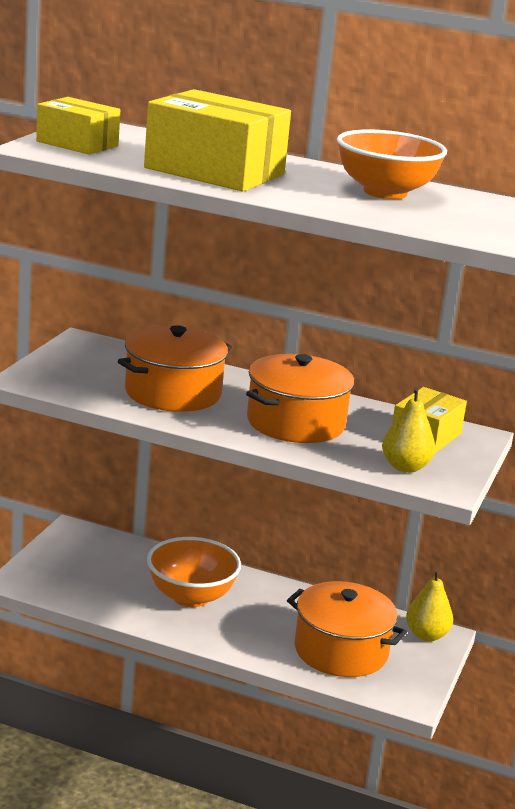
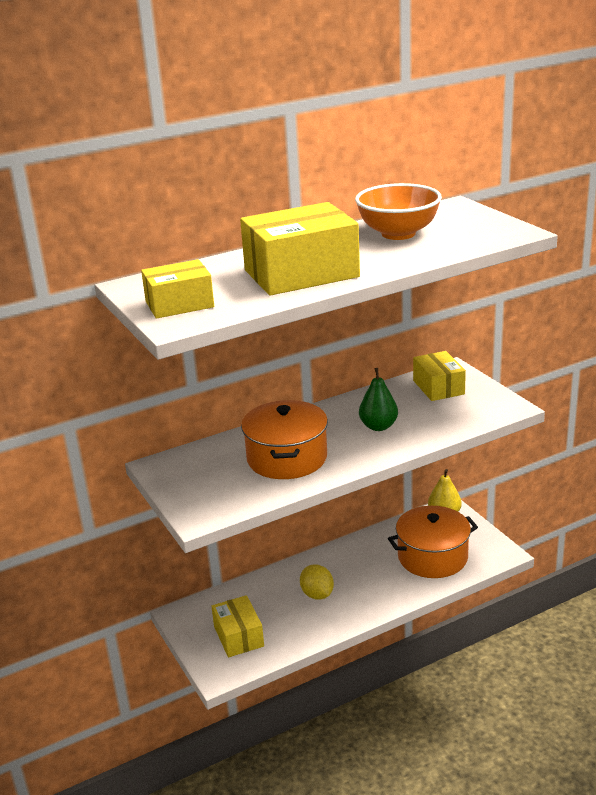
camera: 45 degrees left, 5 degrees up
(79, 573) = (238, 636): none -> yellow box
(190, 597) = (317, 594): orange bowl -> yellow lemon
(296, 423) = (378, 426): orange pot -> green pear
(405, 467) = (474, 411): yellow pear -> none

